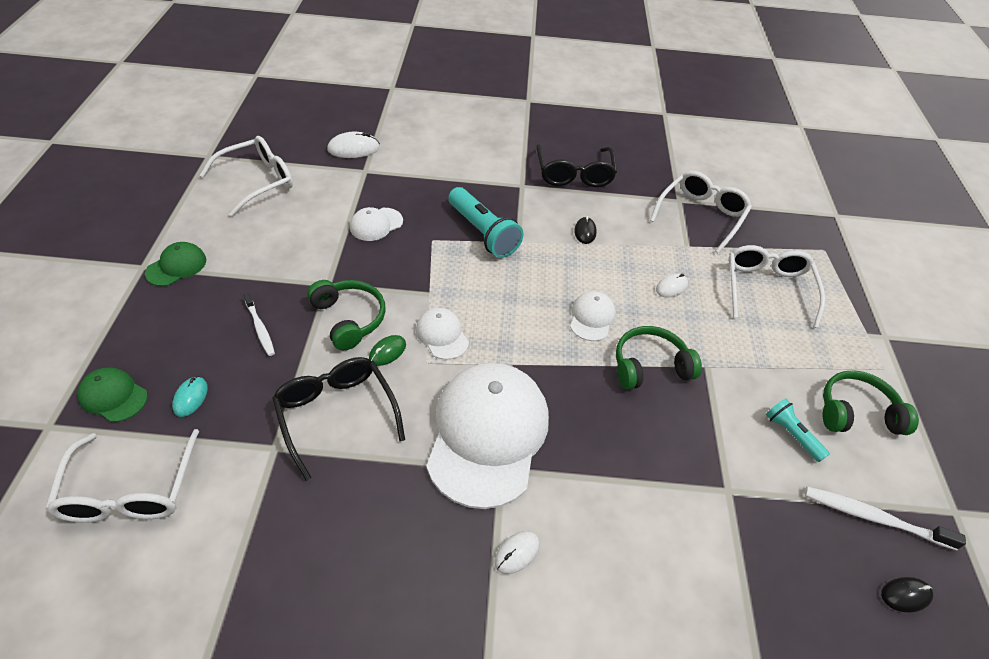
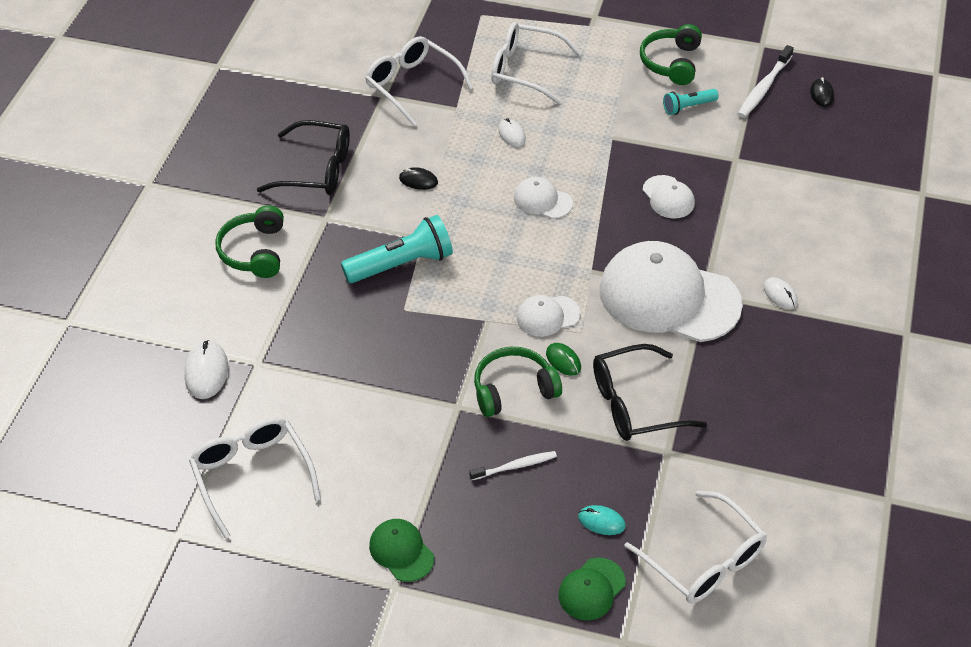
camera: 75 degrees left, 0 degrees up
(130, 490) = (704, 560): white glasses -> white glasses turned 45 degrees clockwise
(376, 224) = (366, 358): white cap -> white cap (668, 197)
(650, 366) = (607, 174): green headphones -> green headphones (254, 251)

